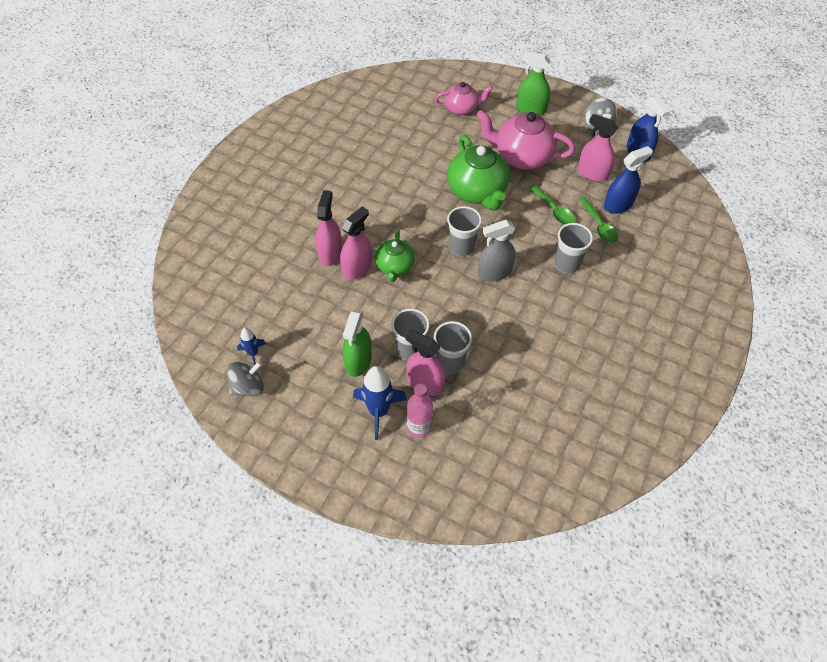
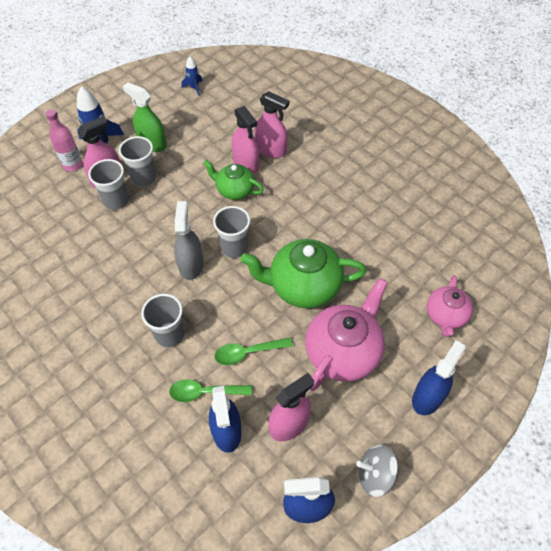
camera: 110 degrees right, 0 degrees up
(248, 387) = (167, 81): grey spinning top -> none
(531, 109) = (427, 397): green spray bottle -> blue spray bottle

